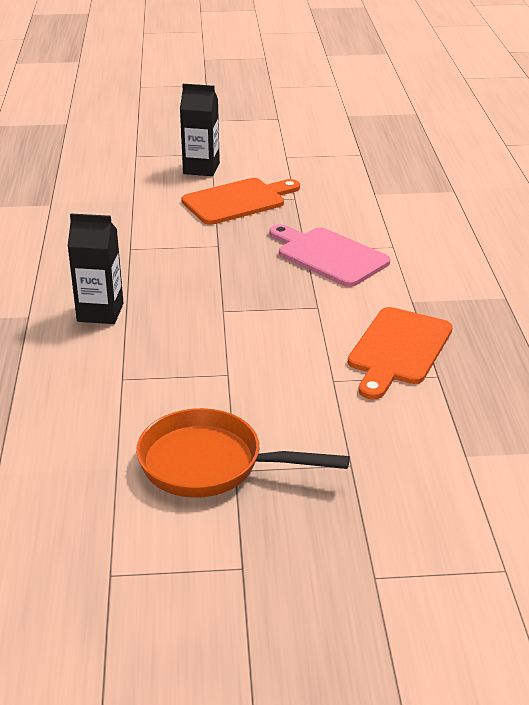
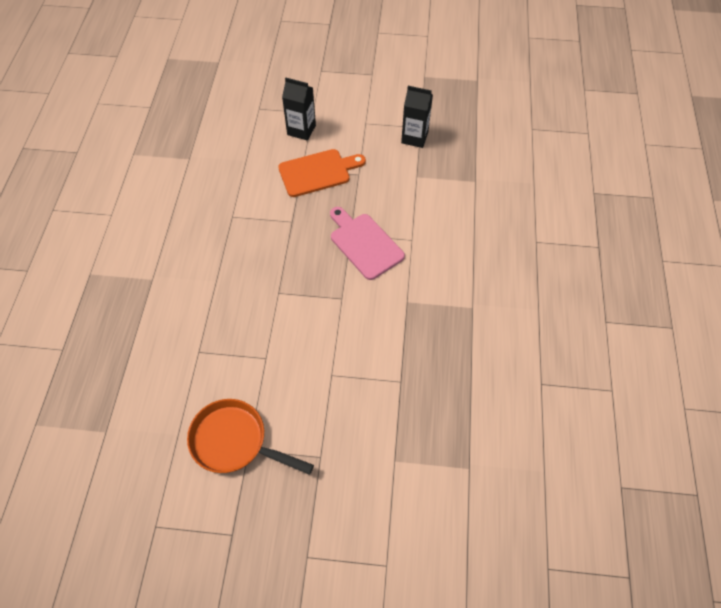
camera: 10 degrees right, 25 degrees up
(100, 312) = (198, 282): black carton -> black carton (414, 137)
(398, 349) = (382, 351): orange cutting board -> none

